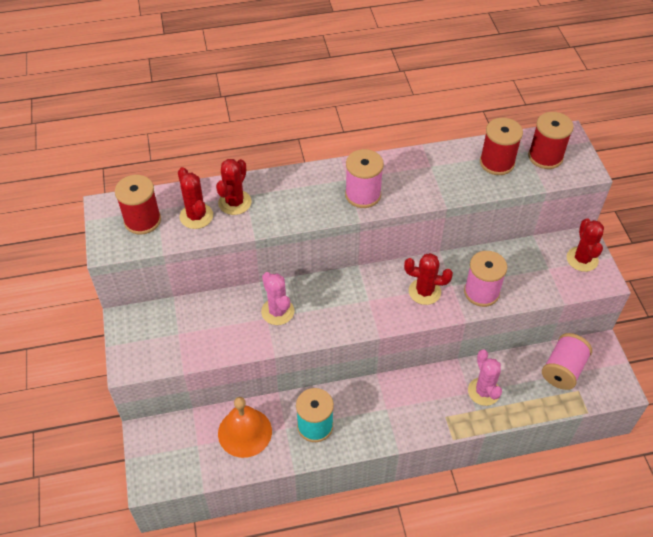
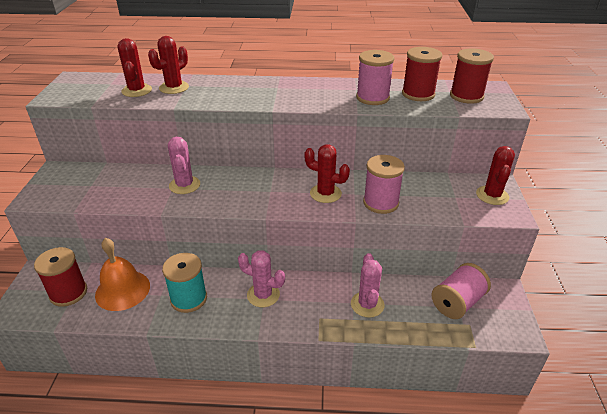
camera: 15 degrees right, 15 degrees down
(142, 220) = (93, 87): red spool -> red spool (68, 293)
(363, 195) = (285, 97): pink spool -> pink spool (372, 98)
(384, 404) = (263, 295): none -> pink cactus

